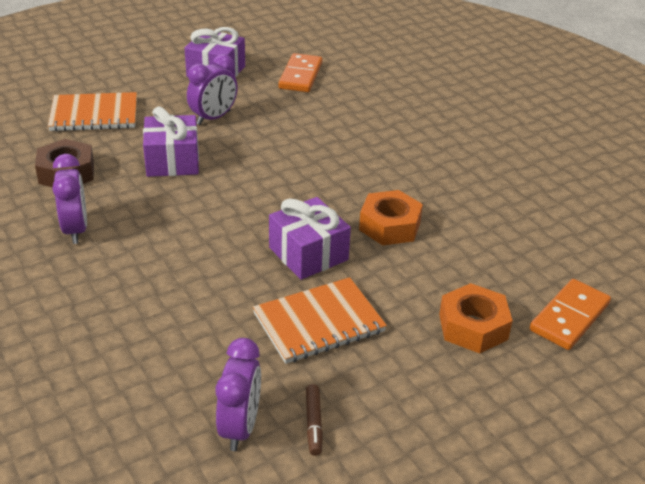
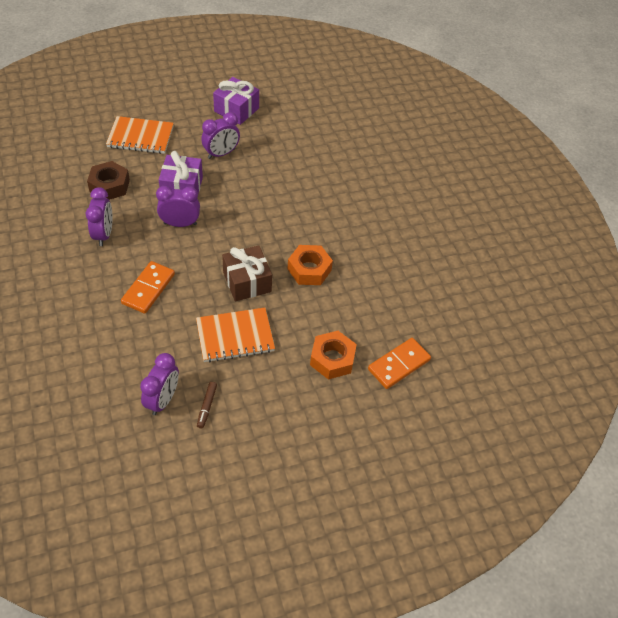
camera: 10 degrees right, 15 degrees up
(185, 201) = (180, 224): none -> purple clock
(300, 76) = (296, 124): orange domino -> orange domino (148, 289)
(308, 254) = (247, 282): purple gift -> brown gift

